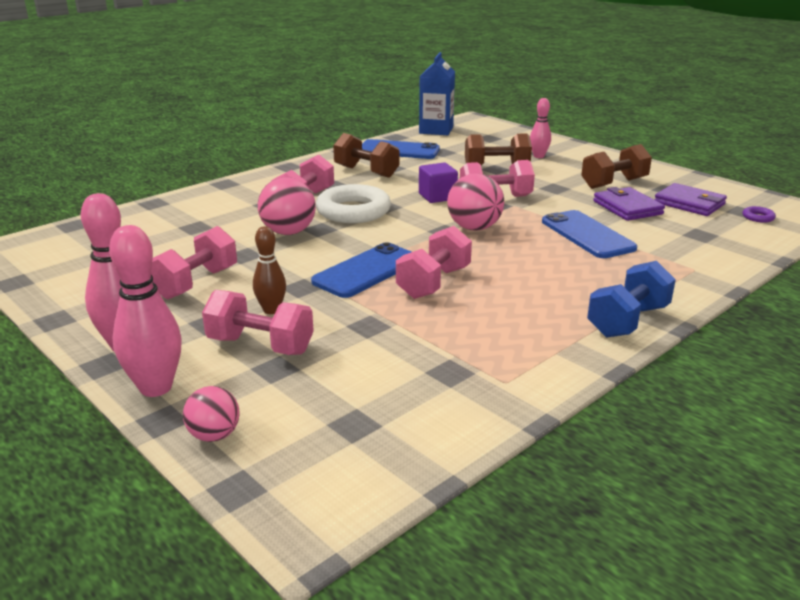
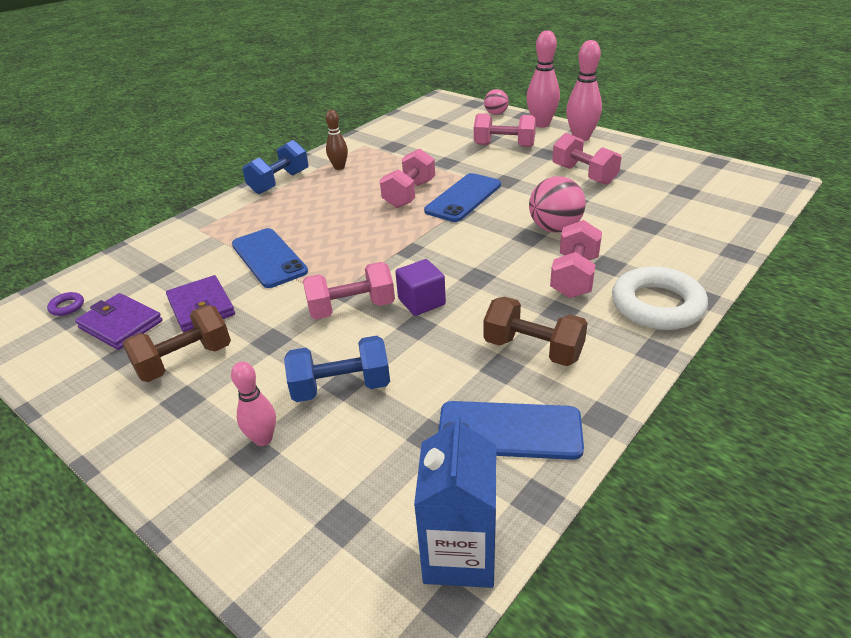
camera: 175 degrees right, 10 degrees up
(196, 283) = (584, 175): pink dumbbell -> pink dumbbell turned 60 degrees counterclockwise
(271, 310) = (514, 164): brown bowling pin -> brown bowling pin (339, 167)
(353, 211) = (509, 265): white ring -> white ring (657, 305)
(474, 228) = (378, 254): pink ball -> none
(496, 167) = (341, 387): brown dumbbell -> blue dumbbell

